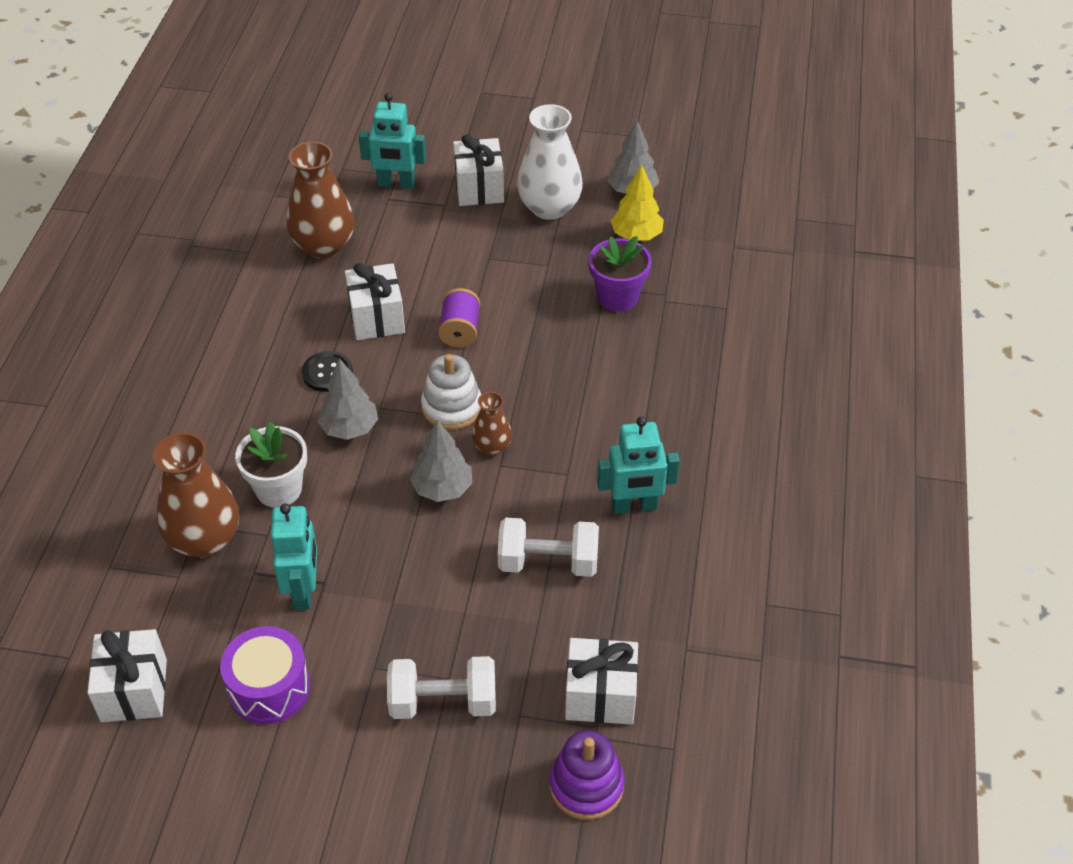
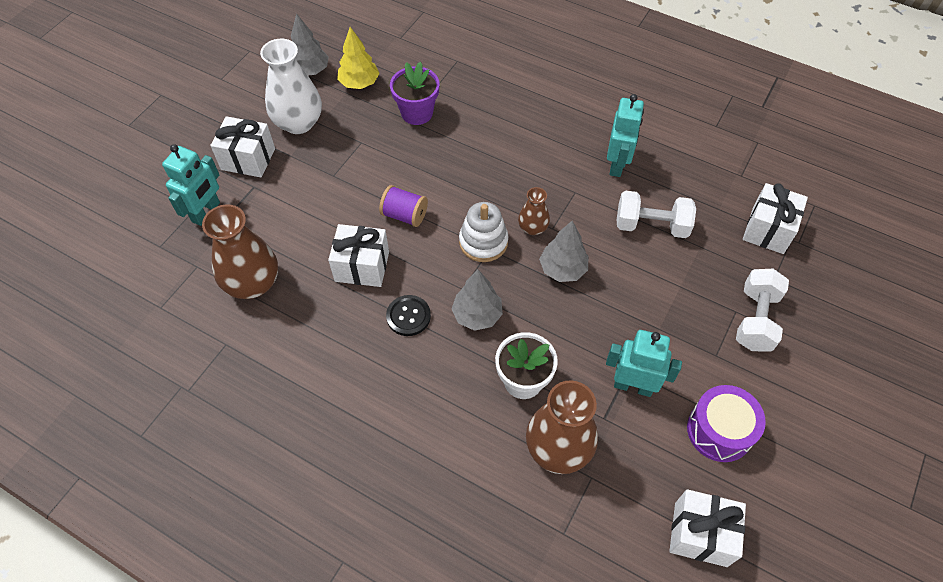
camera: 70 degrees left, 10 degrees up
(548, 563) = (651, 226): white dumbbell -> white dumbbell turned 75 degrees clockwise
(586, 786) = (835, 258): purple stacking toy -> none

